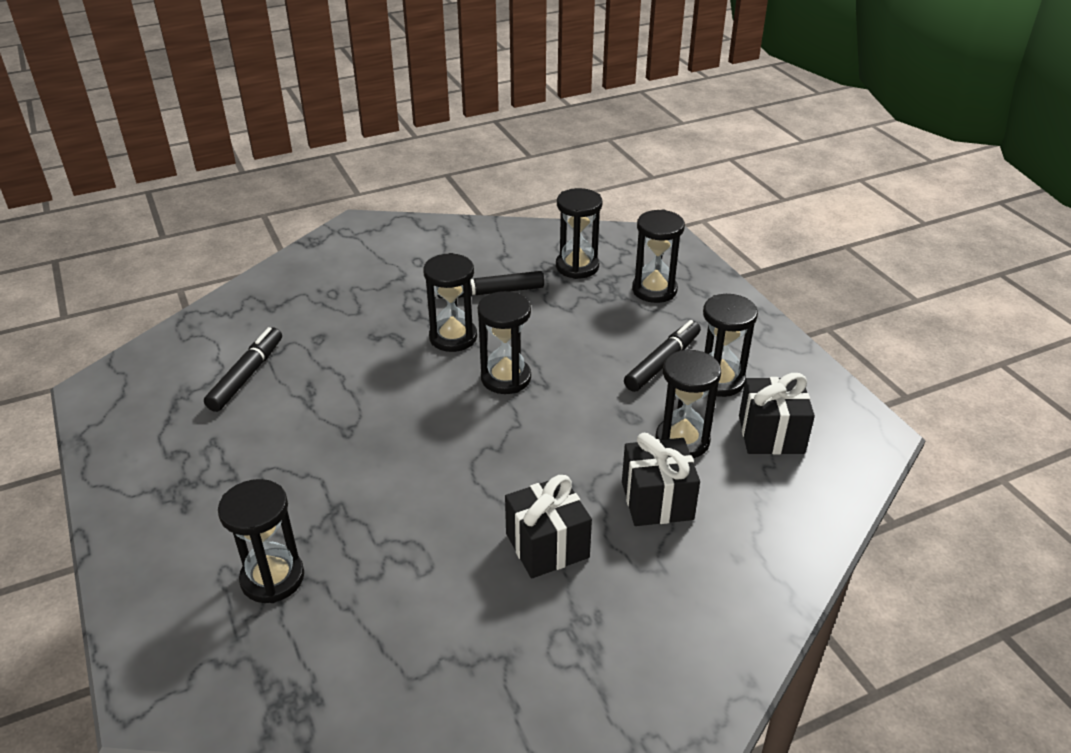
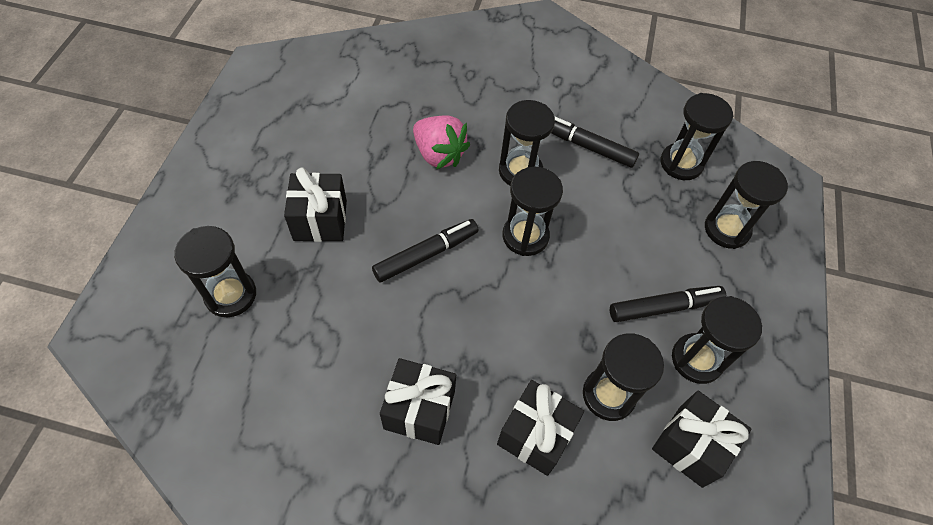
camera: 35 degrees right, 20 degrees up
(247, 375) = (353, 113): black marker -> black marker (426, 254)
(303, 470) = (320, 220): none -> black gift
(366, 363) = (439, 154): none -> pink strawberry

